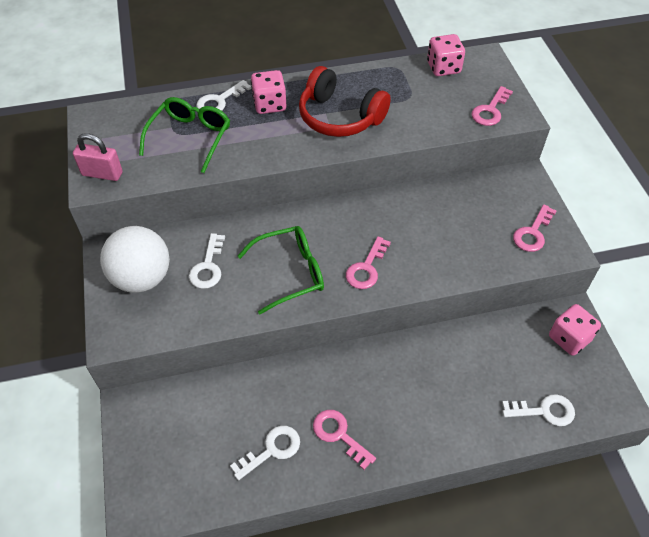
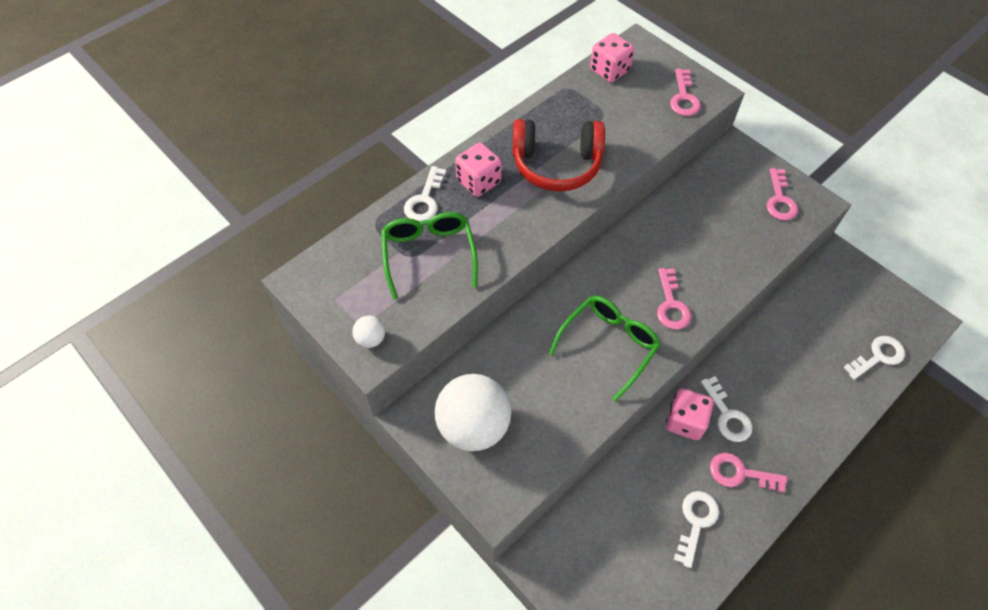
camera: 30 degrees left, 5 degrees up
(102, 174) = (371, 339): pink padlock -> white ball
(208, 266) = (528, 379): white key -> white key (727, 415)
(569, 338) = (851, 281): pink dice -> pink dice (685, 421)

